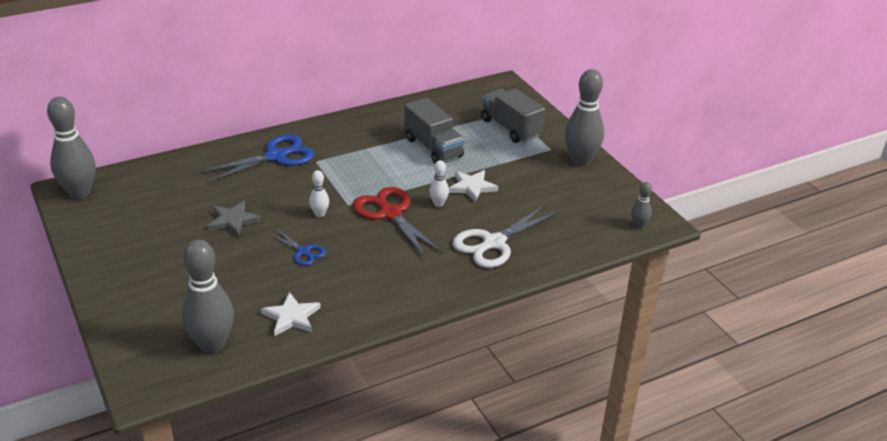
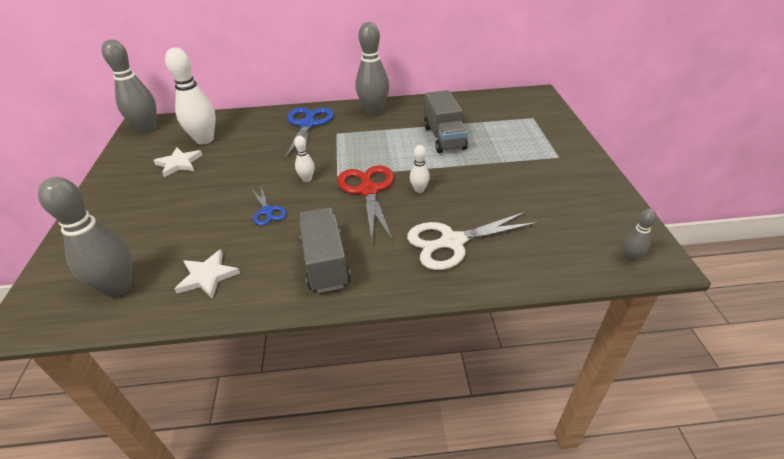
camera: 25 degrees right, 5 degrees up
(167, 193) = (204, 140): none -> white bowling pin
(233, 221) = (233, 171): grey star -> none
(276, 156) = (308, 124): blue scissors -> blue scissors turned 75 degrees counterclockwise
(472, 187) = (460, 179): white star -> white star (179, 163)
(511, 128) = (526, 132): grey truck -> grey truck (325, 262)
(580, 160) = (586, 173): grey bowling pin -> grey bowling pin (374, 111)

